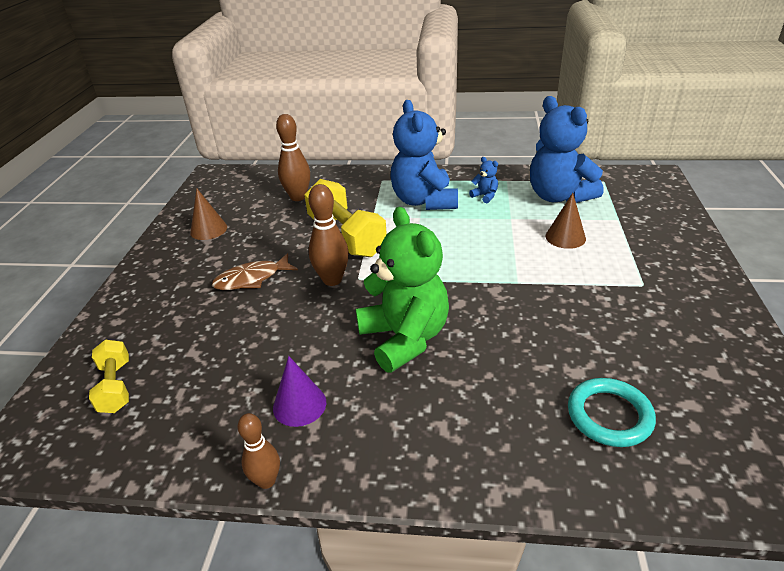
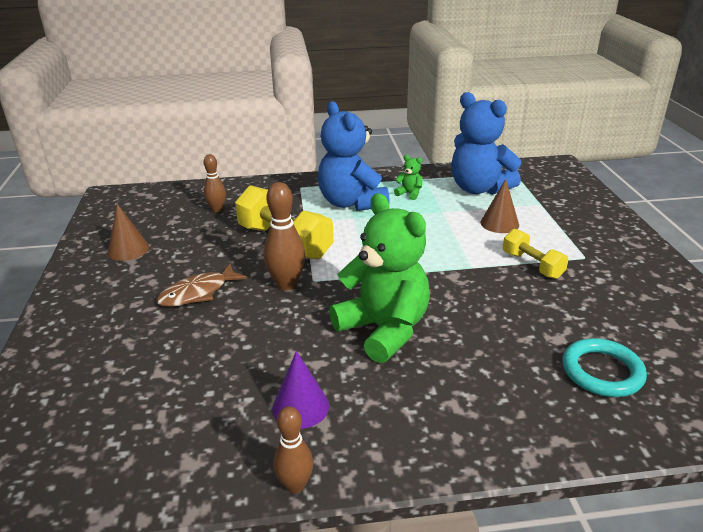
camera: 15 degrees left, 5 degrees down
(115, 387) = (81, 420): yellow dumbbell -> yellow dumbbell (532, 265)
(298, 197) = (217, 210): brown bowling pin -> brown bowling pin, size x0.65
(485, 196) = (409, 194): blue teddy bear -> green teddy bear

